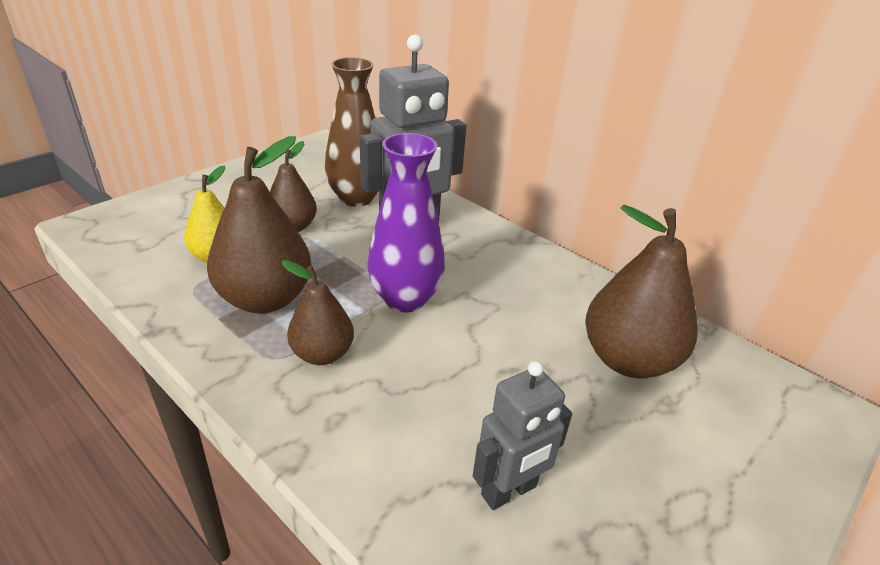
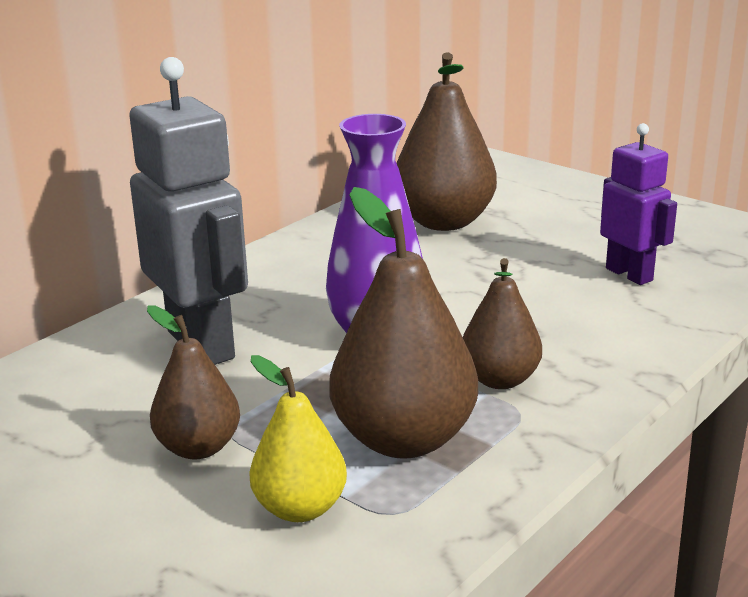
camera: 90 degrees left, 10 degrees down
(356, 198) = (100, 398): brown vase -> none
(509, 491) = (629, 274): grey robot -> purple robot

